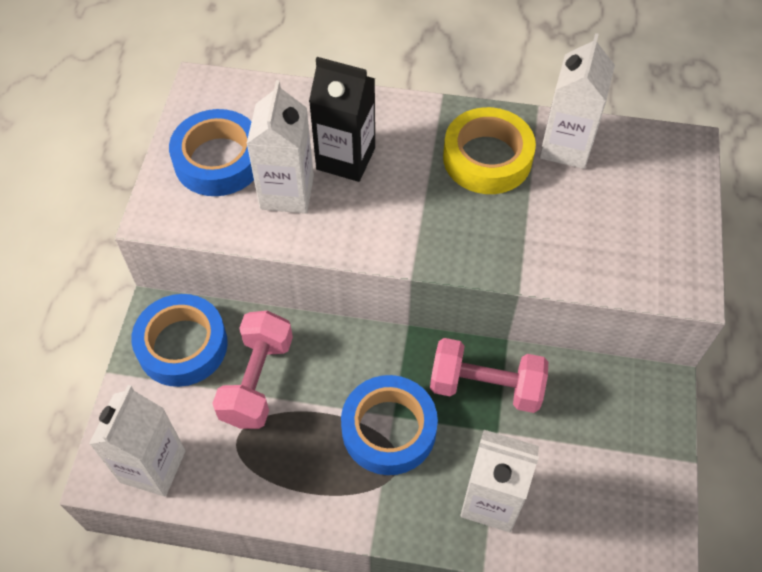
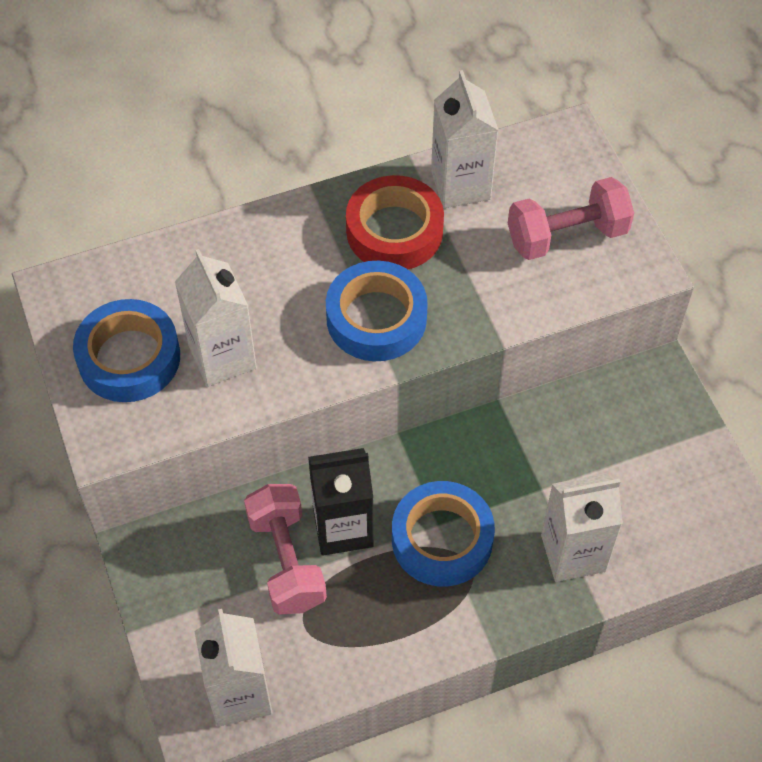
camera: 30 degrees left, 0 degrees up
(182, 345) = (187, 566): blue tape -> blue tape (376, 318)
(345, 158) = (257, 295): black carton -> black carton (343, 528)
(485, 386) = (505, 453): pink dumbbell -> pink dumbbell (567, 235)
(487, 158) = (394, 231): yellow tape -> red tape

